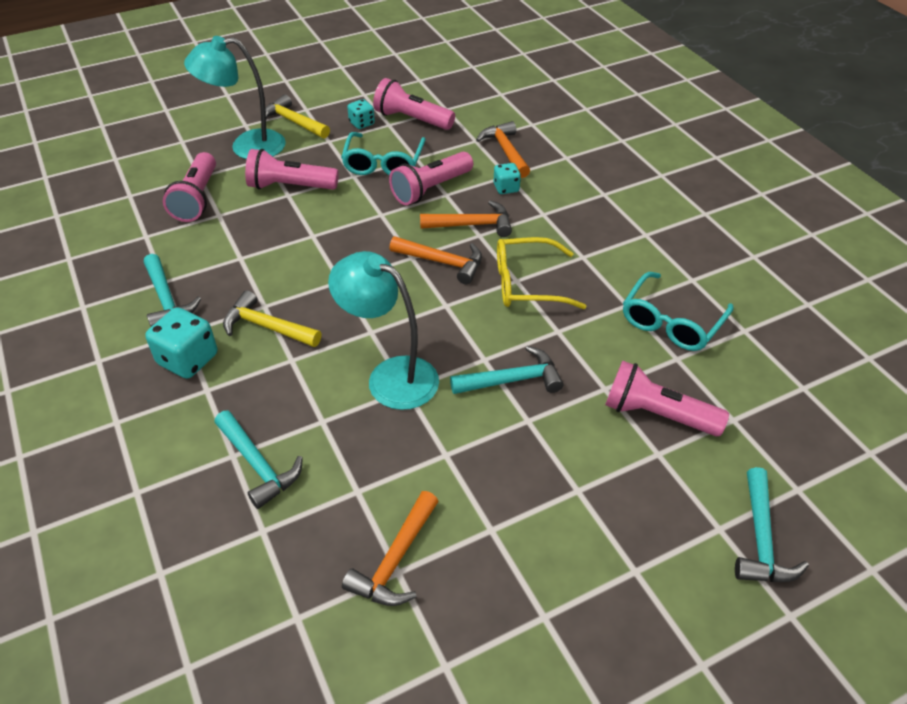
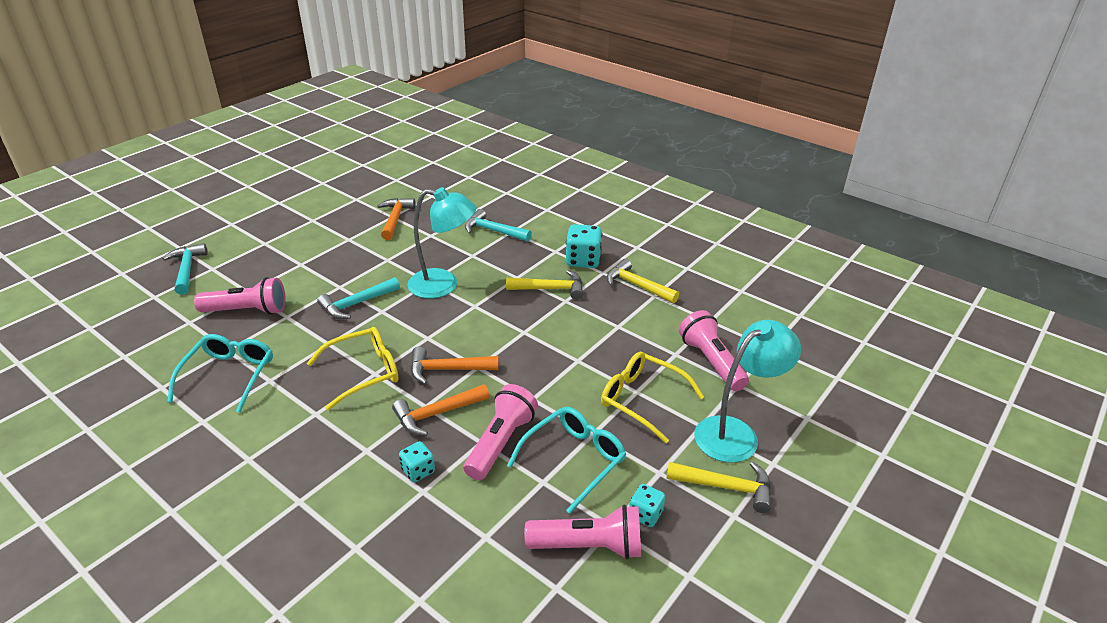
camera: 155 degrees right, 10 degrees down
(167, 299) = (637, 285): turquoise hammer -> yellow hammer
(290, 186) = (643, 400): pink flashlight -> yellow glasses
(384, 163) = (573, 460): turquoise glasses -> turquoise glasses turned 60 degrees clockwise
(505, 151) = (439, 530): orange hammer -> none

